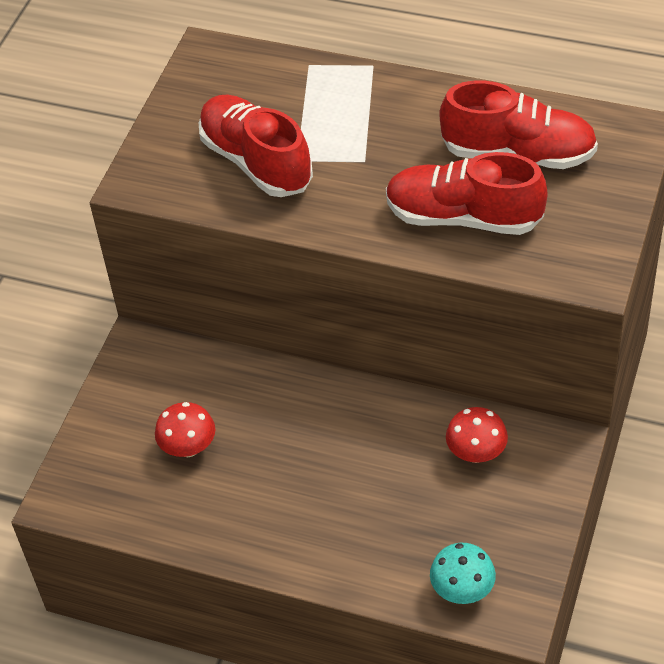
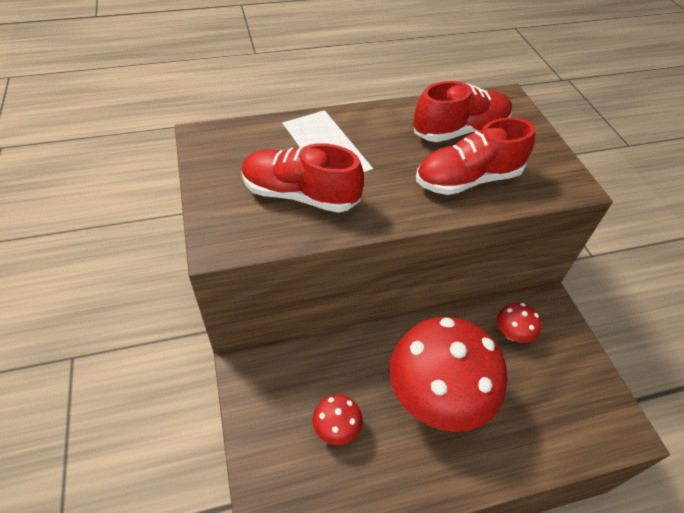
camera: 40 degrees left, 0 degrees up
(322, 471) = (437, 396): none -> red mushroom
(462, 590) = (586, 431): turquoise mushroom -> none

